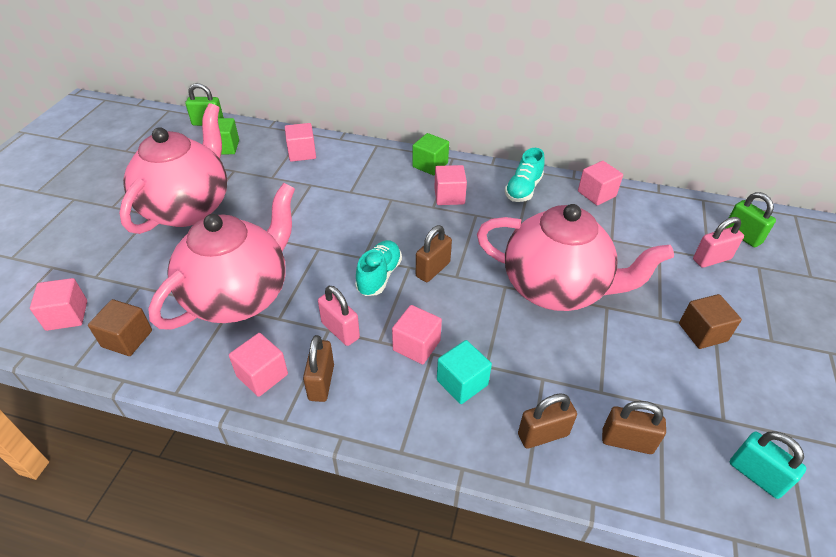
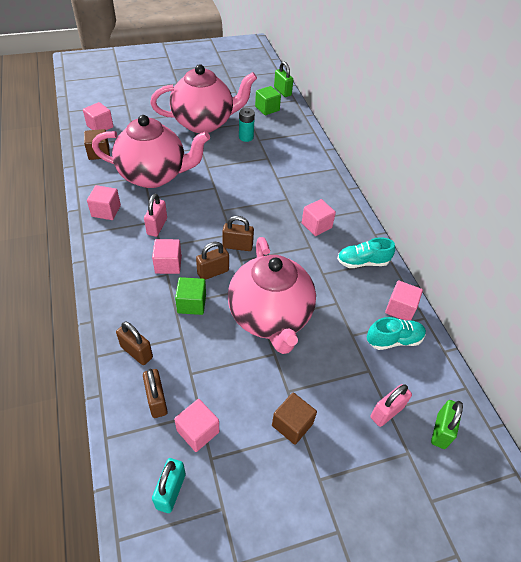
camera: 55 degrees right, 5 degrees up
(256, 185) = (246, 137): none -> turquoise battery
(302, 153) = (293, 140): pink cube -> pink cube (198, 431)
(321, 382) = (115, 236): brown padlock -> brown padlock (213, 272)
(379, 276) = (212, 224): turquoise shoe -> turquoise shoe (393, 340)
(430, 165) = (340, 202): green cube -> green cube (191, 303)
(462, 382) = (153, 297): turquoise cube -> none
(711, 259) = (386, 412): pink padlock -> pink padlock turned 75 degrees counterclockwise

